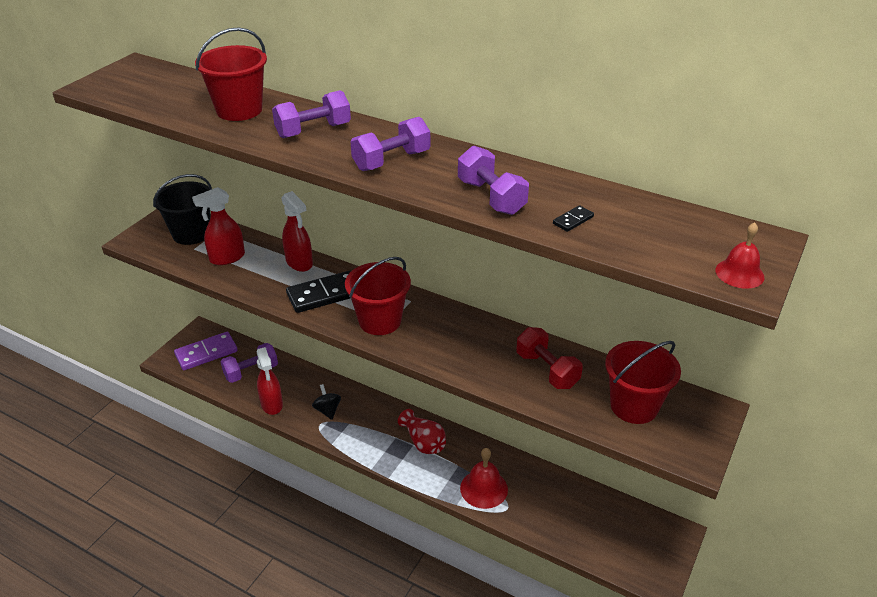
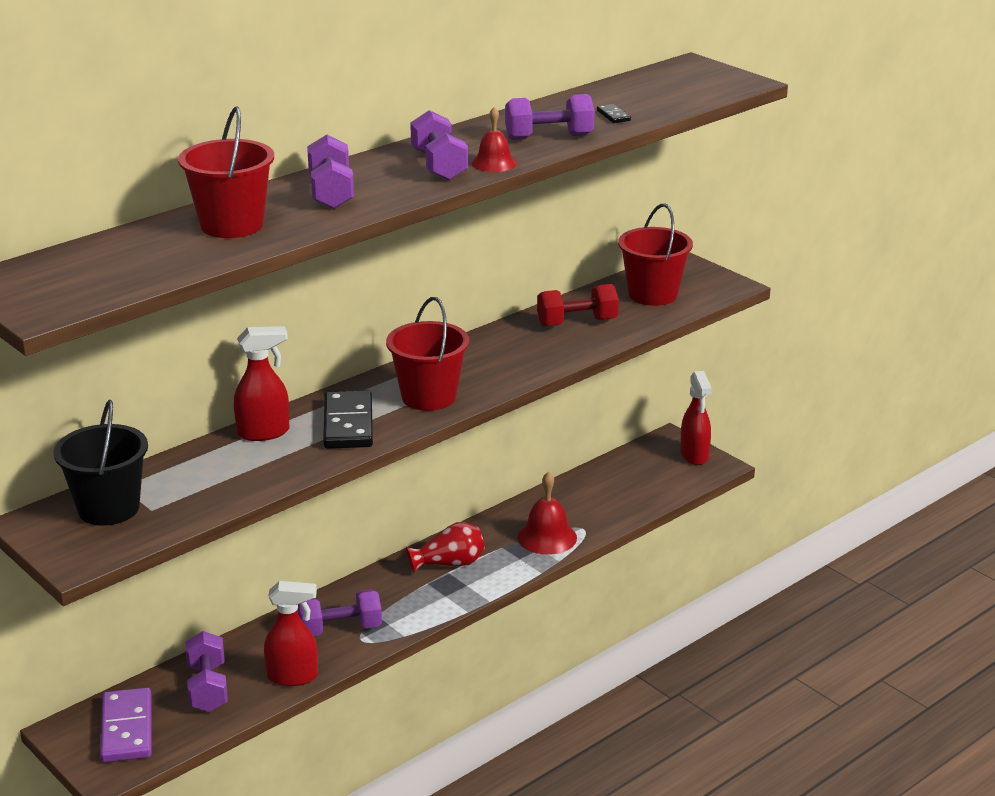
camera: 70 degrees left, 10 degrees down
(227, 258) = (201, 485): red spray bottle -> red spray bottle (694, 455)
(327, 410) = (340, 629): black spinning top -> purple dumbbell
(739, 273) = (729, 81): red bell -> red bell (494, 163)

